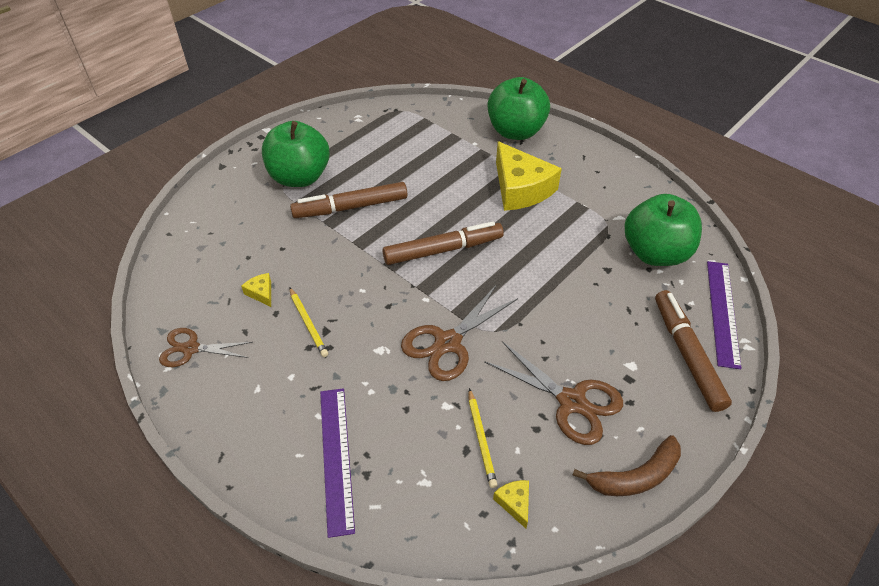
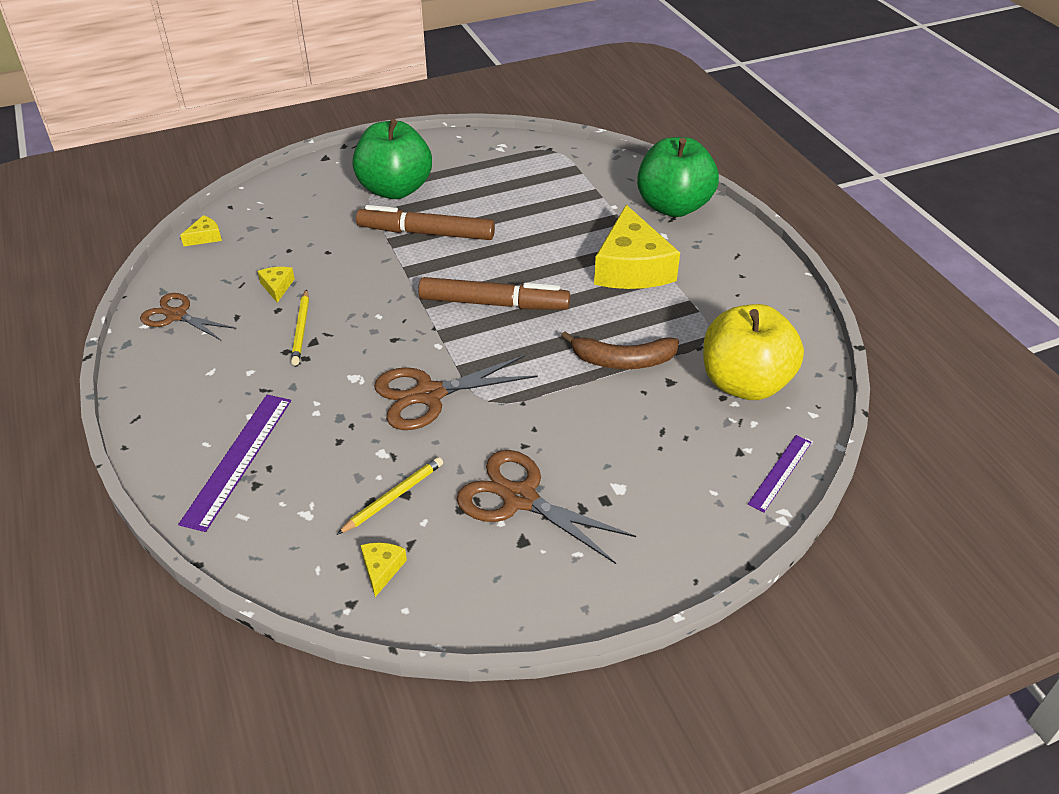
camera: 25 degrees right, 5 degrees down
(166, 268) = (205, 237): none -> yellow cheese
(481, 439) = (393, 497): yellow pencil -> yellow pencil turned 150 degrees counterclockwise
(571, 402) = (520, 498): brown scissors -> brown scissors turned 150 degrees clockwise
(635, 476) = (533, 597): brown banana -> brown banana (623, 360)
(655, 253) = (744, 383): green apple -> yellow apple
(687, 354) = (696, 500): brown marker -> none
(722, 312) = (780, 472): purple ruler -> purple ruler, size x0.61

